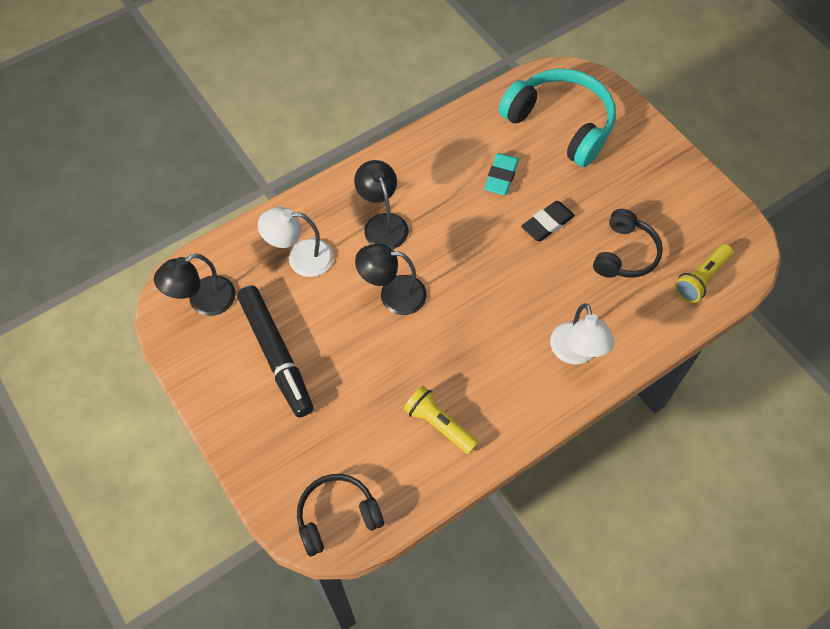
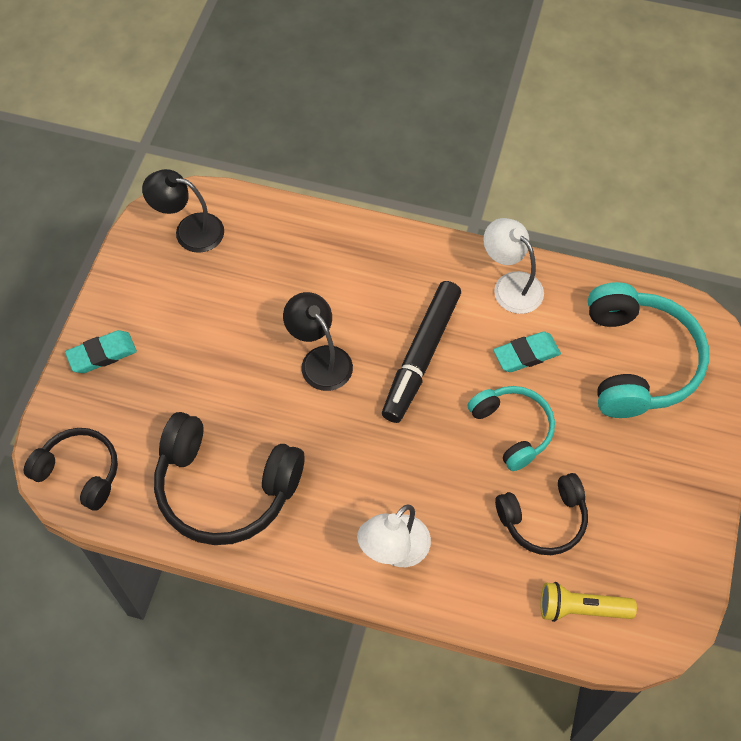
camera: 50 degrees right, 0 degrees up
(251, 433) = (102, 354): none -> turquoise eraser
(276, 355) = (186, 318): black marker -> black marker (421, 356)
(300, 258) = (292, 265): white lamp -> white lamp (510, 285)
(382, 224) = (384, 299): black lamp -> none
(439, 424) = (225, 488): yellow flashlight -> black headphones
(547, 224) = (512, 429): black eraser -> turquoise headphones

